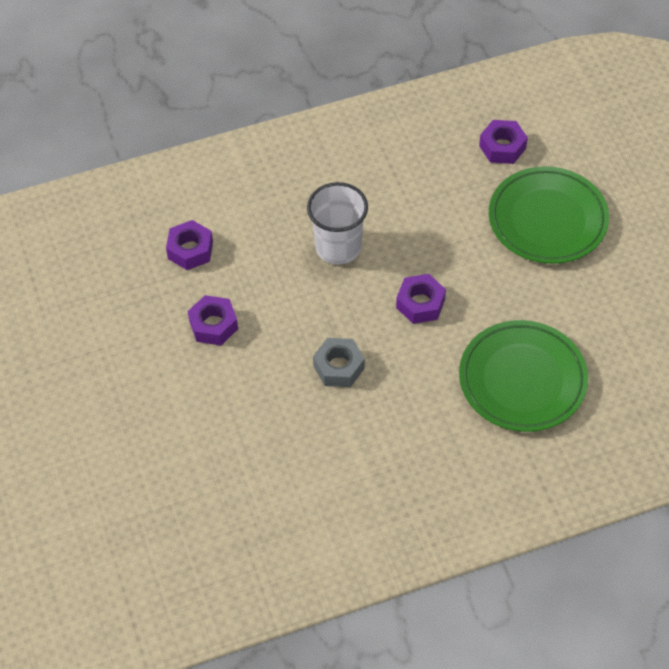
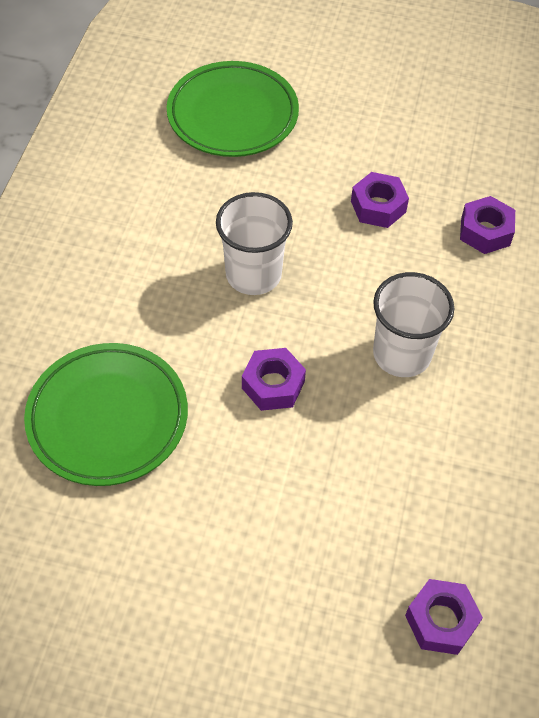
camera: 120 degrees right, 0 degrees up
(339, 367) = (253, 274): grey nut -> white cup
(547, 220) = (290, 592): green plate -> green plate (232, 115)

